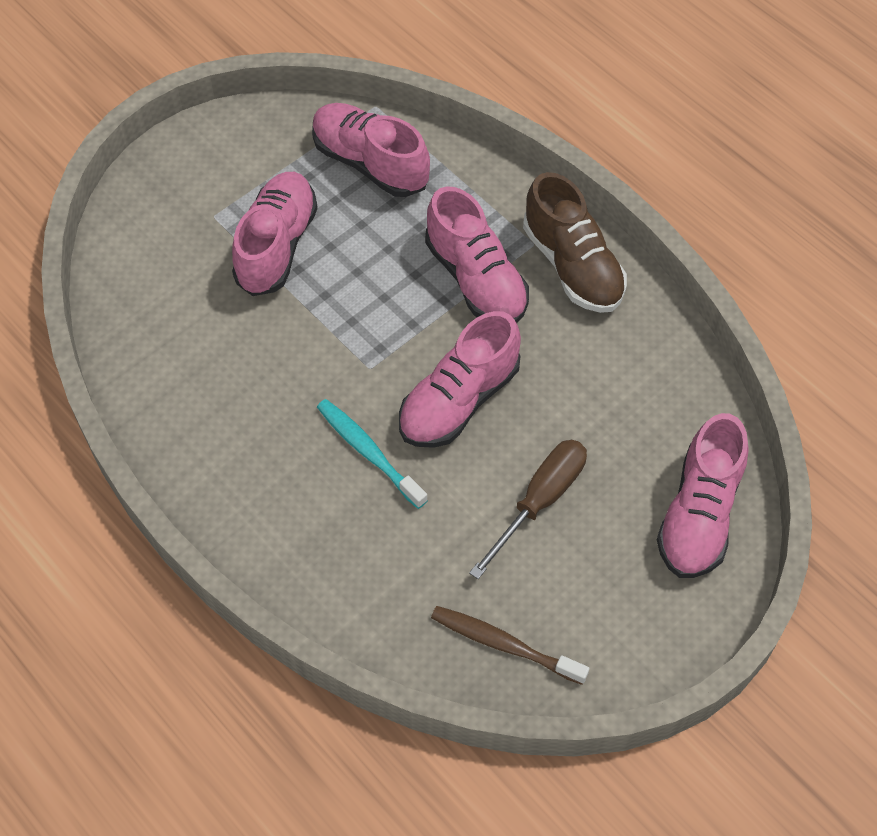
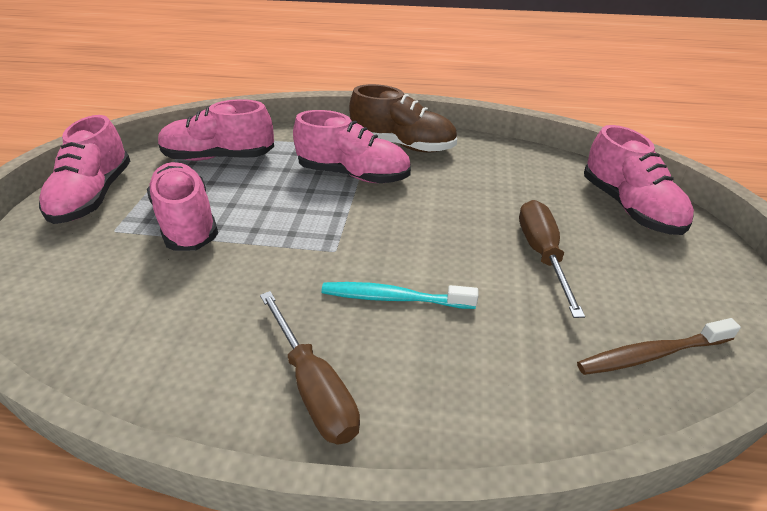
camera: 40 degrees left, 20 degrees down
(245, 485) = (314, 387): none -> brown screwdriver
(459, 400) = (419, 233): pink shoe -> pink shoe (93, 196)

